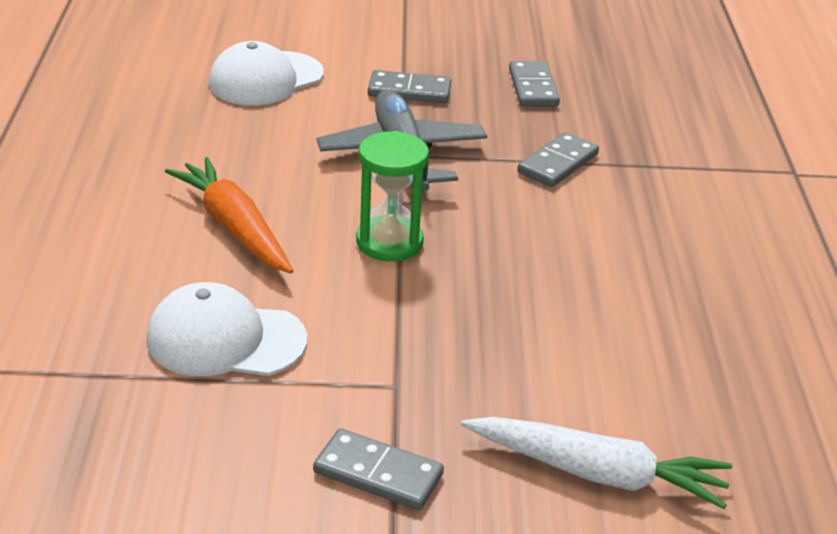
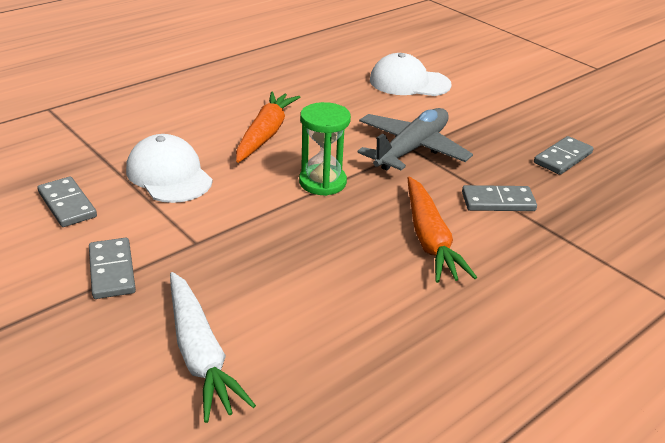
camera: 50 degrees right, 0 degrees up
(409, 91) = (478, 123): grey domino -> grey domino (67, 204)
(571, 235) = (429, 239): none -> orange carrot

